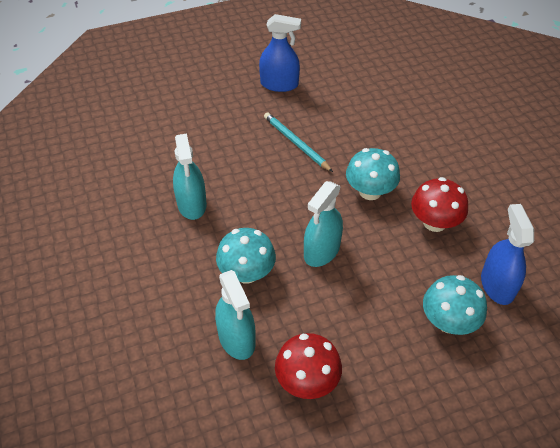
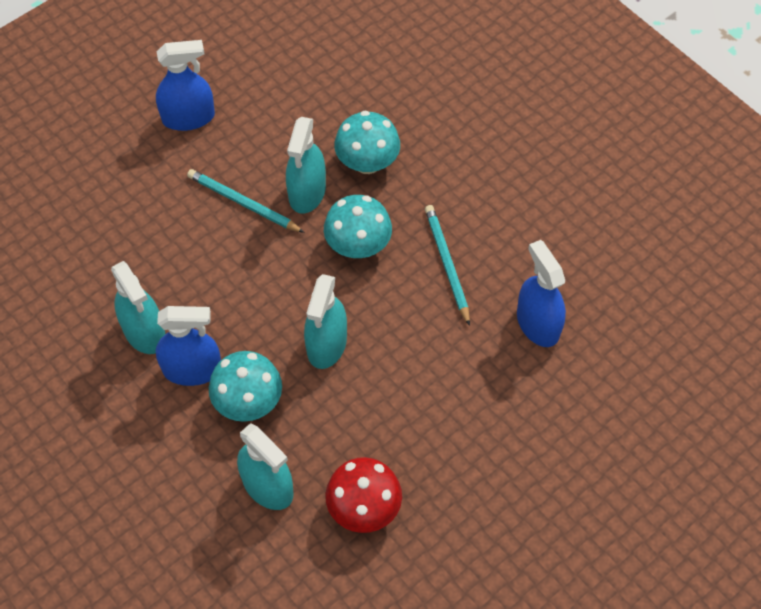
camera: 20 degrees left, 10 degrees up
(215, 238) = (192, 369): none -> blue spray bottle
(344, 148) = (307, 192): none -> turquoise spray bottle
(434, 222) = (447, 264): red mushroom -> turquoise pencil
(448, 321) = (496, 386): turquoise mushroom -> turquoise mushroom (367, 162)

